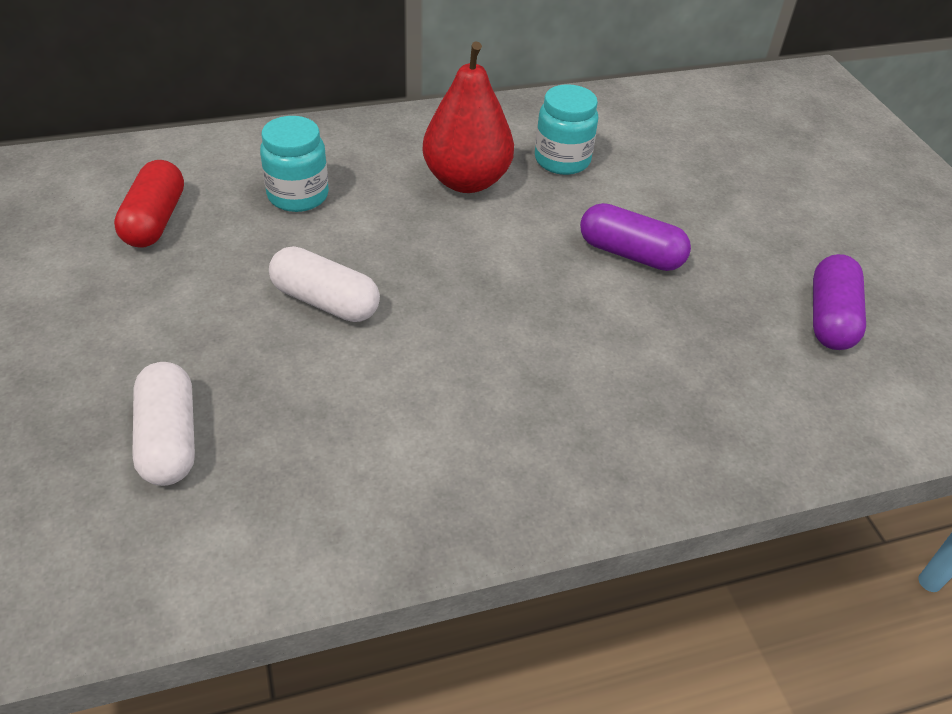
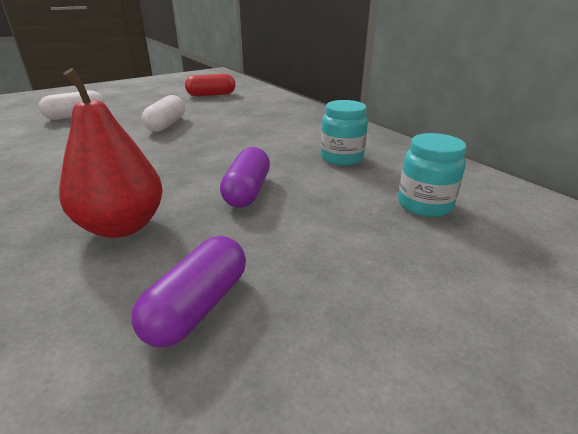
camera: 75 degrees right, 15 degrees down
(298, 195) = (245, 109): turquoise jar -> turquoise jar (424, 204)
(466, 181) = (290, 137): red pear -> red pear (122, 226)
(830, 318) = (198, 306): purple capsule -> purple capsule turned 60 degrees counterclockwise

